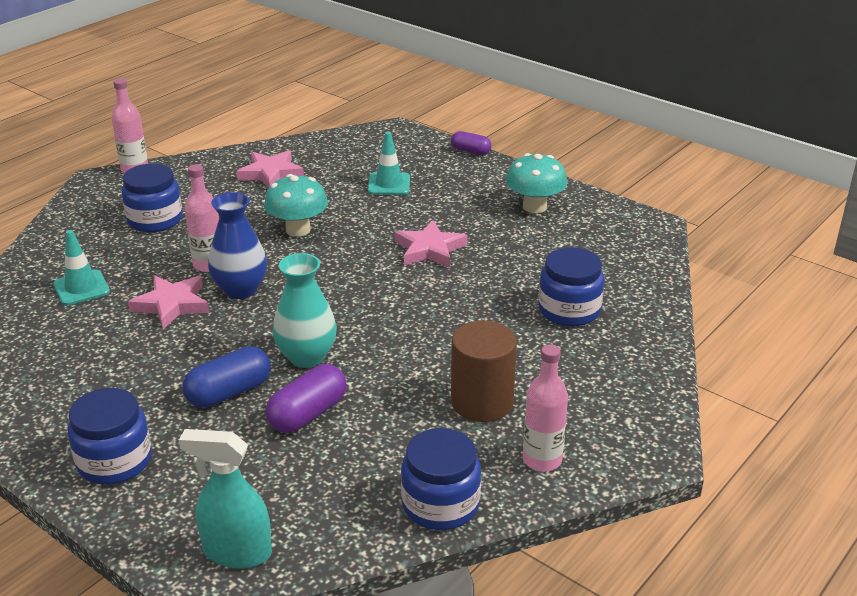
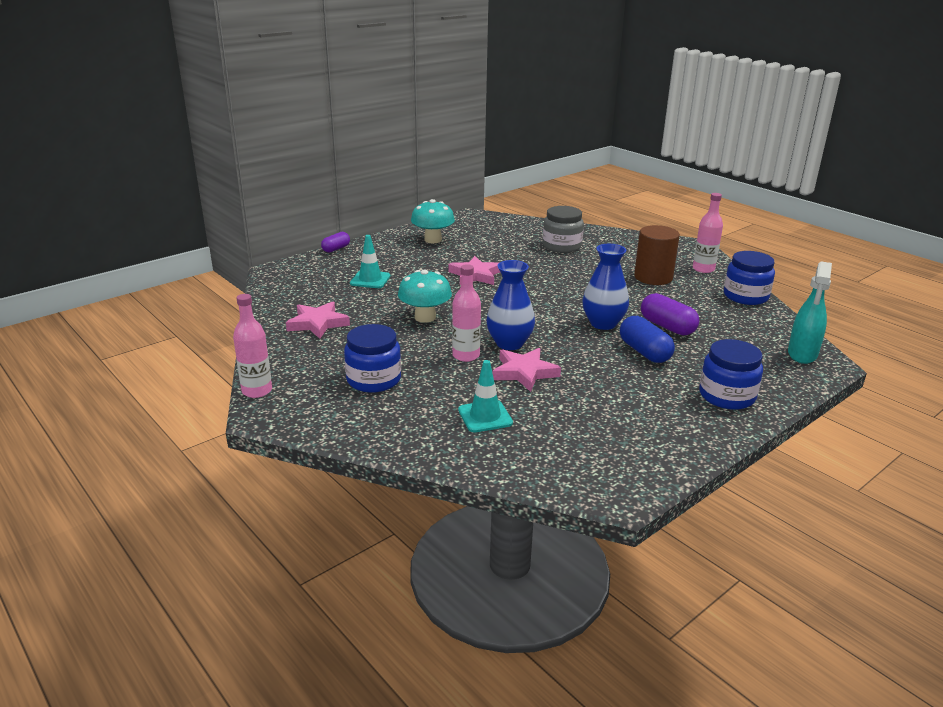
camera: 80 degrees left, 5 degrees down
(306, 357) = (603, 323): turquoise vase -> blue vase
(569, 310) = (561, 246): blue jar -> grey jar

